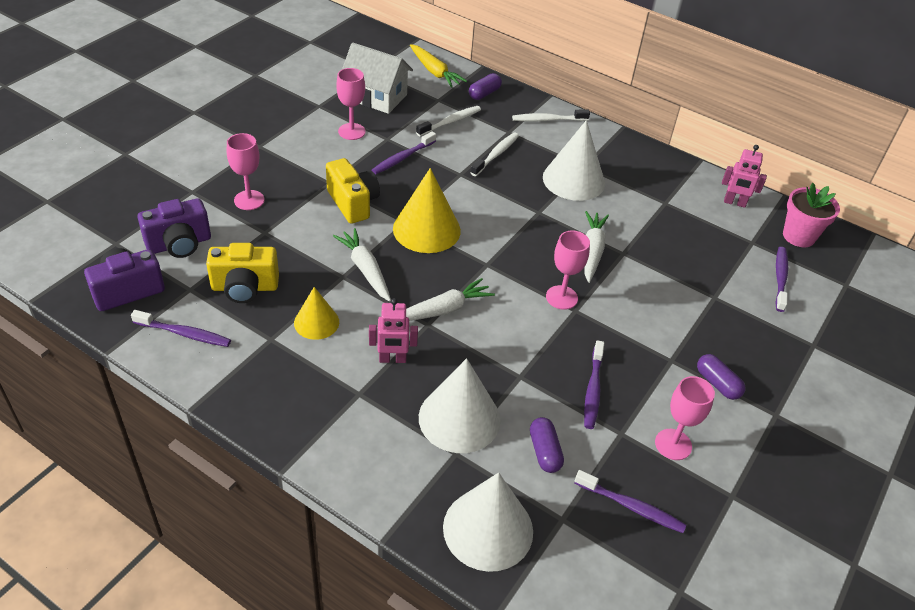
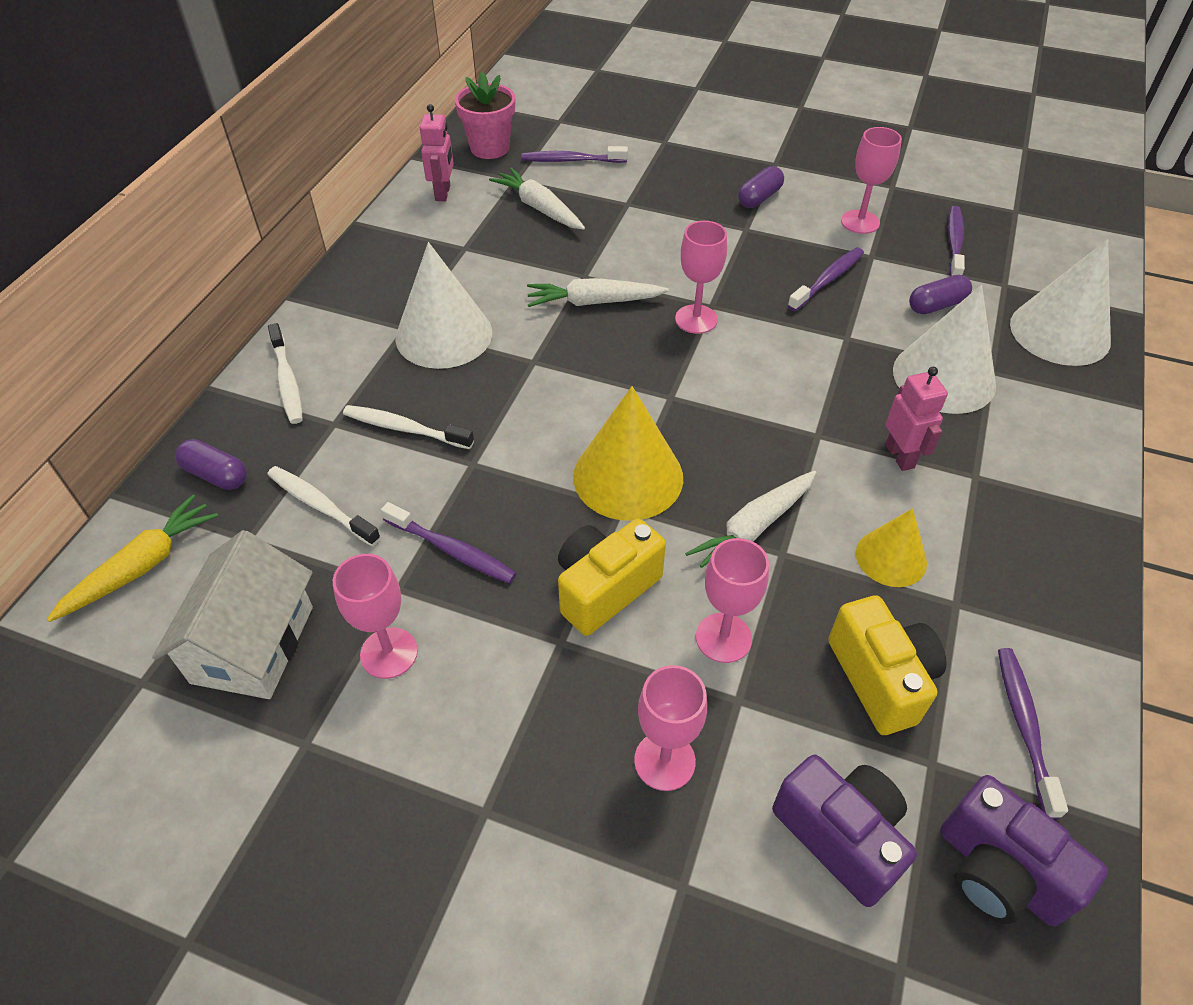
camera: 100 degrees left, 5 degrees up
(301, 237) = (723, 638): none -> pink goblet
(443, 310) = (783, 424): white carrot -> white carrot (539, 208)
(593, 390) = (827, 280): purple toothbrush -> purple toothbrush turned 45 degrees counterclockwise

